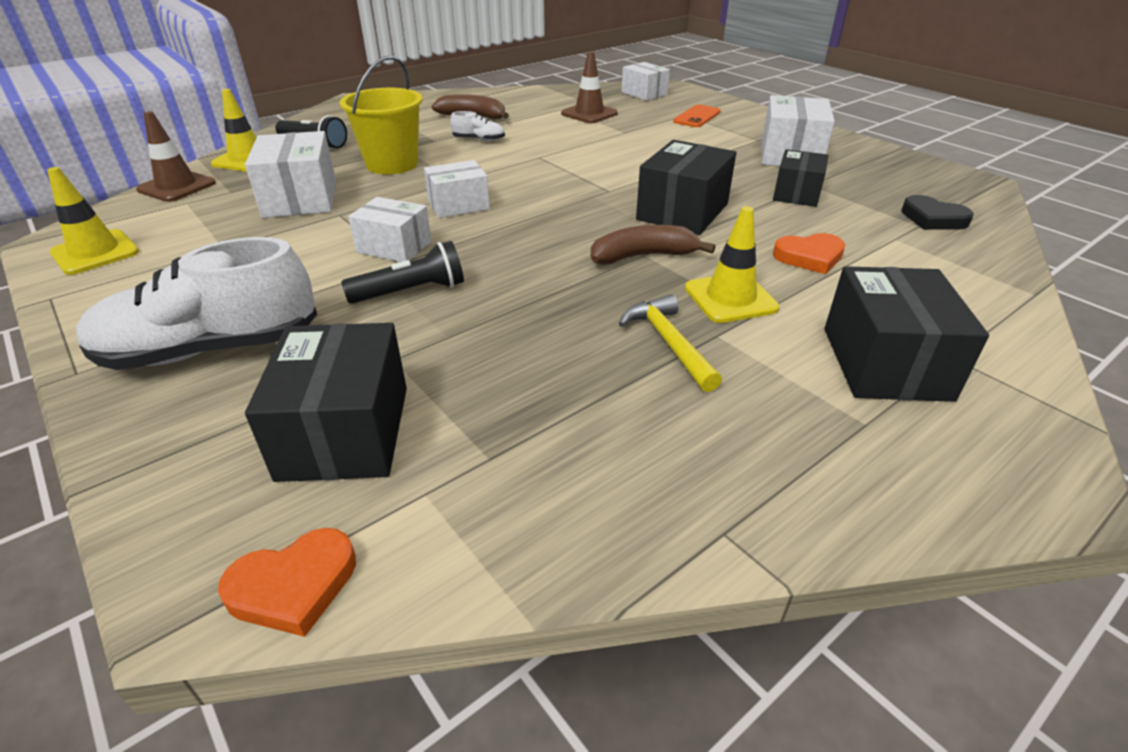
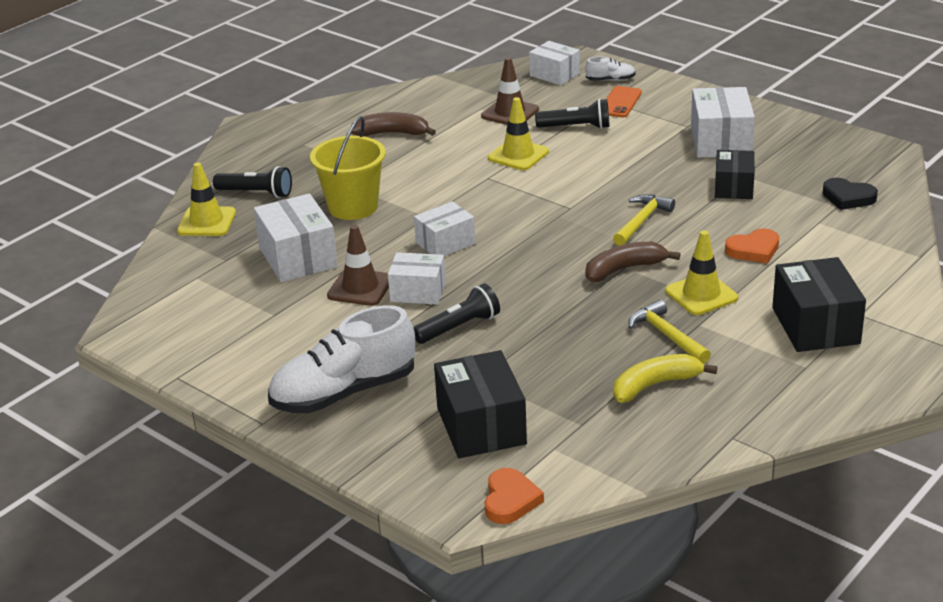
camera: 10 degrees left, 5 degrees down
(95, 253) = (169, 336): yellow traffic cone -> yellow traffic cone (518, 155)
(177, 186) = (169, 262): brown traffic cone -> brown traffic cone (360, 288)
(294, 586) = (510, 500): orange heart -> orange heart turned 45 degrees counterclockwise
(479, 140) = (417, 164): white shoe -> white shoe (610, 80)
(626, 413) = (655, 385): none -> yellow banana
(646, 129) = (576, 127): none -> black flashlight
(682, 211) = (642, 221): black box -> yellow hammer

